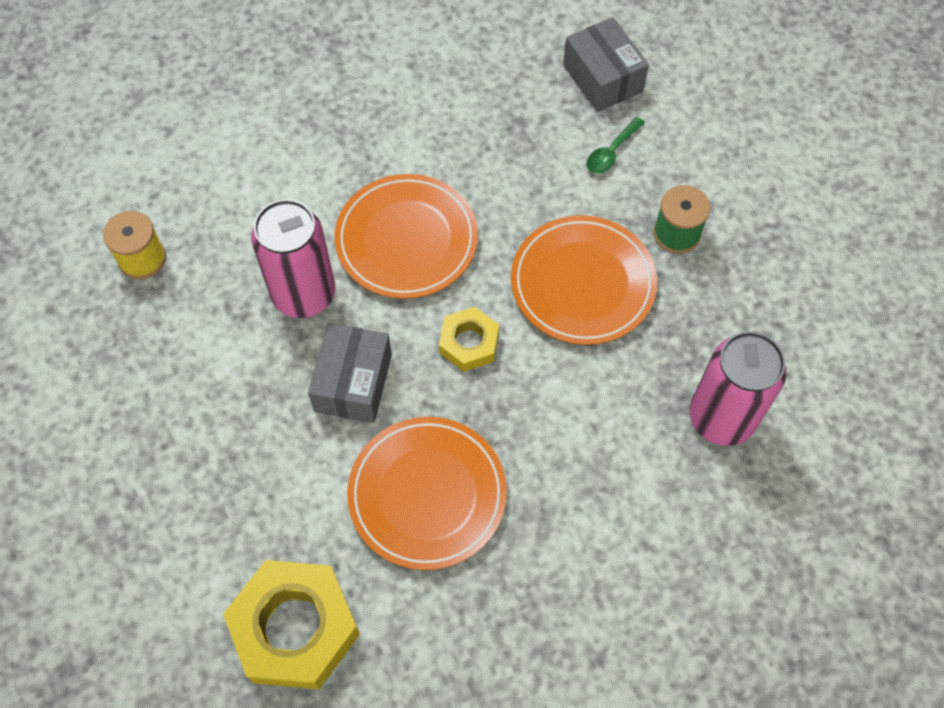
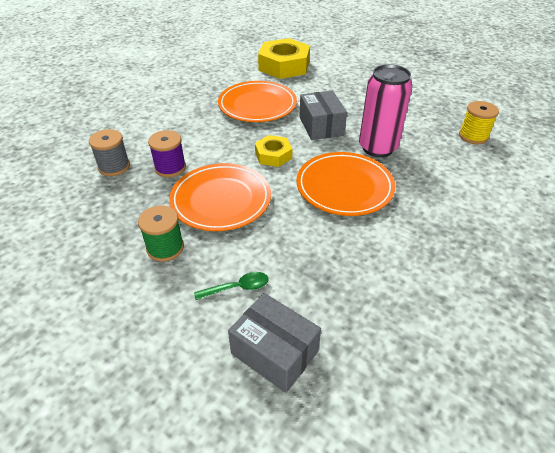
camera: 155 degrees right, 20 degrees down
(611, 152) = (237, 288): green spoon -> green spoon turned 60 degrees clockwise
(635, 379) = (170, 168): none -> purple spool
(721, 418) = (114, 167): pink can -> grey spool

